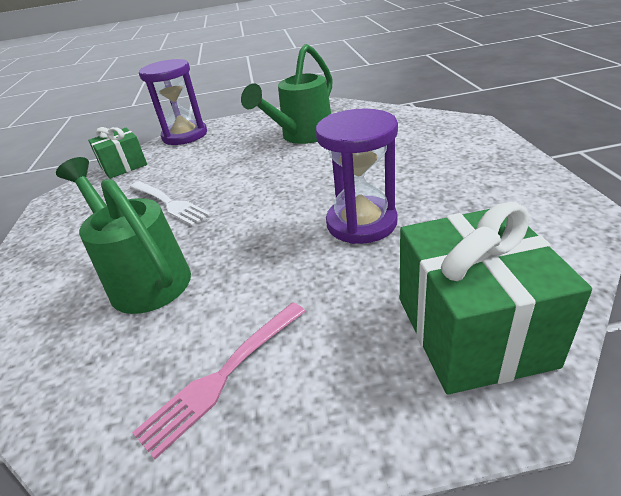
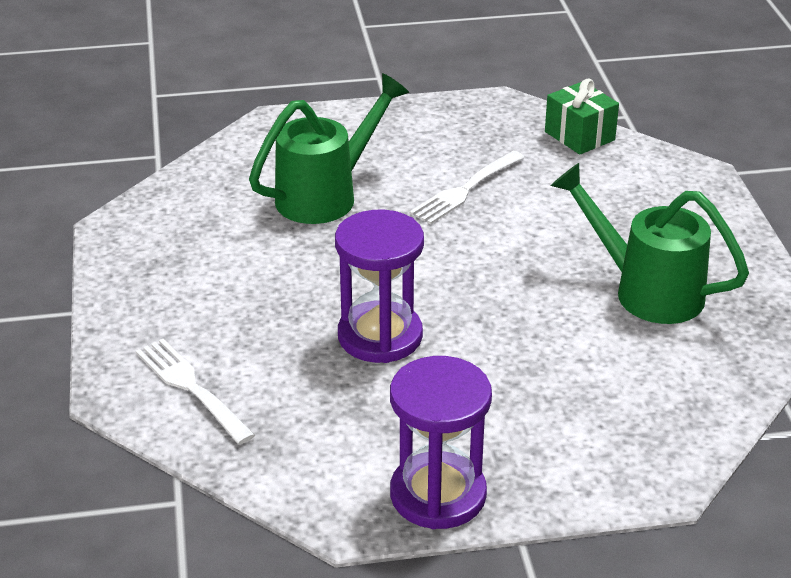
camera: 85 degrees right, 0 degrees up
(185, 135) = (677, 173): purple hourglass -> purple hourglass (438, 494)
(224, 375) = (190, 255): pink fork -> none
(472, 330) = (192, 388): green gift -> white fork

